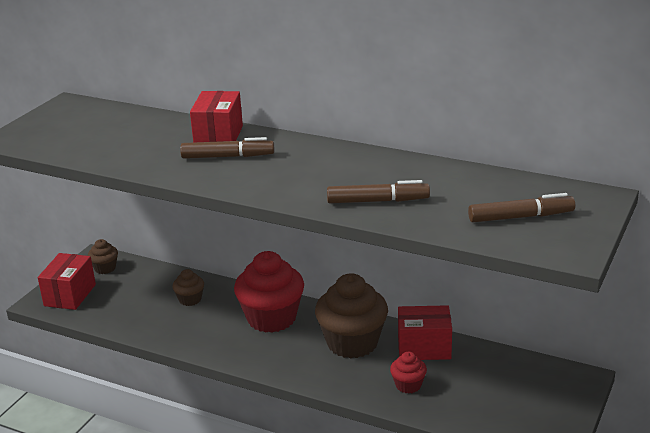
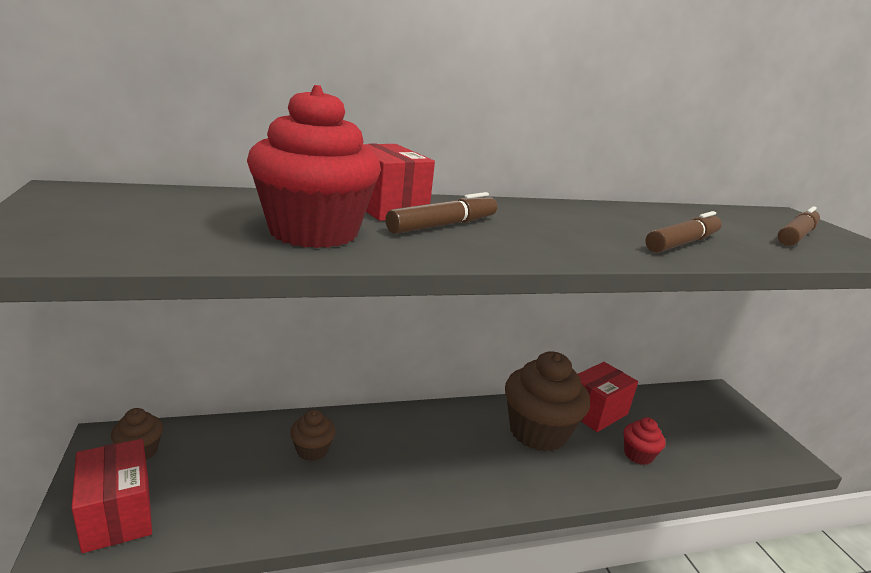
camera: 45 degrees left, 5 degrees down
(271, 318) = (431, 437): red cupcake -> red cupcake (314, 232)

